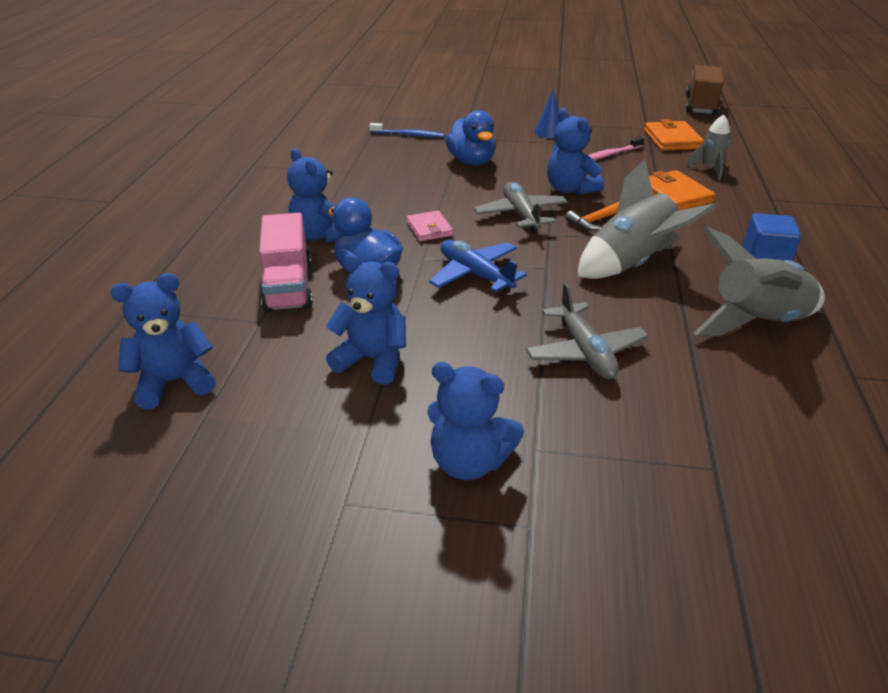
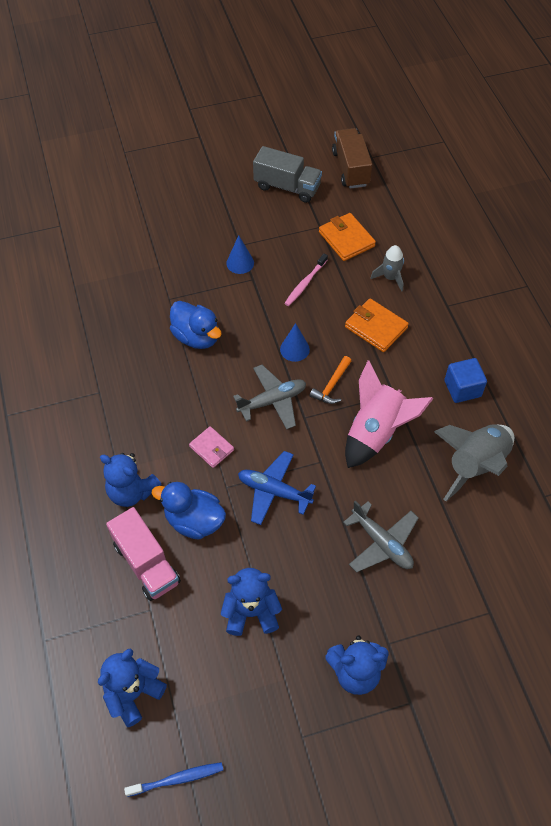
camera: 25 degrees left, 20 degrees up
(408, 135) = (119, 313): blue toothbrush -> blue toothbrush (177, 779)
(521, 215) = (272, 401): grey plane -> grey plane turned 105 degrees clockwise
(570, 189) = (294, 349): blue teddy bear -> blue cone
(627, 104) = (287, 187): none -> grey truck
(631, 263) = (376, 432): grey rocket -> pink rocket

